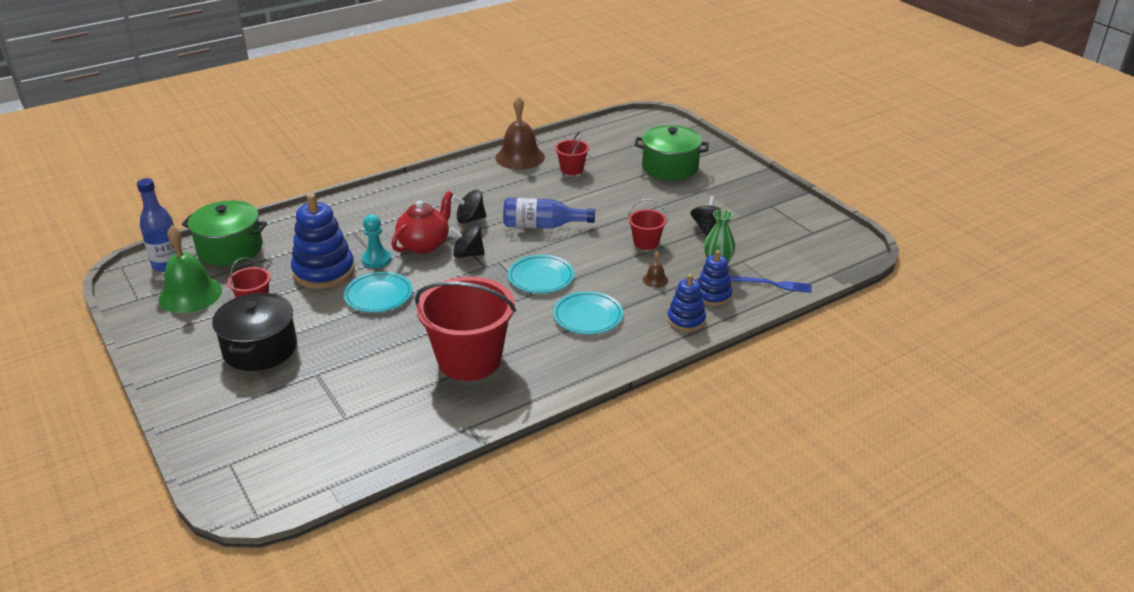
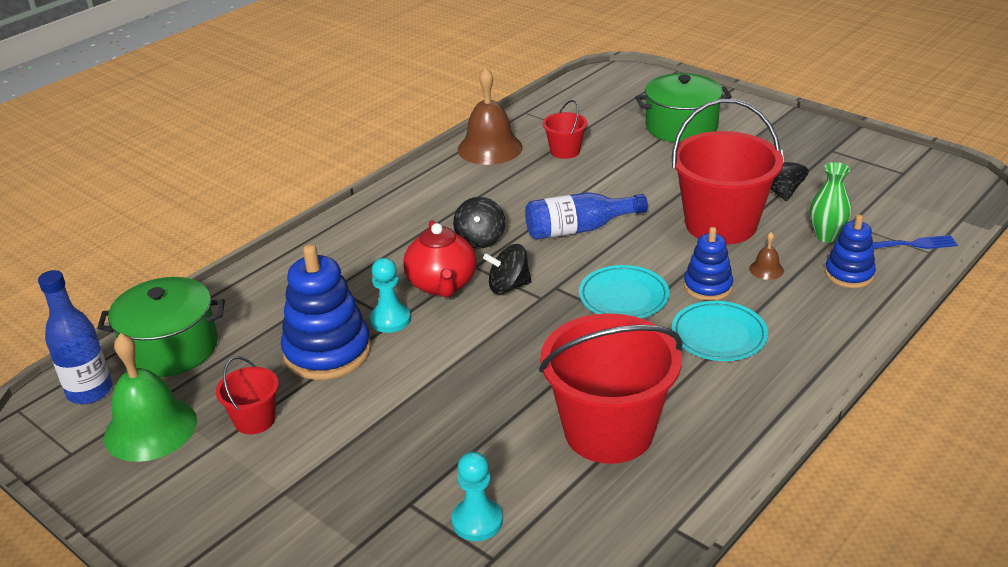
camera: 15 degrees left, 0 degrees up
(260, 349) = (304, 486): black pot -> none
(350, 393) = (477, 521): none -> turquoise pawn
(378, 295) = (425, 369): turquoise plate -> none
(424, 244) = (442, 285): red teapot -> red teapot turned 150 degrees clockwise
(470, 219) = (480, 239): black spinning top -> black spinning top turned 60 degrees counterclockwise
(646, 243) = (721, 224): red bucket -> red bucket, size x2.13
(686, 320) = (841, 313): blue stacking toy -> blue stacking toy (708, 287)

